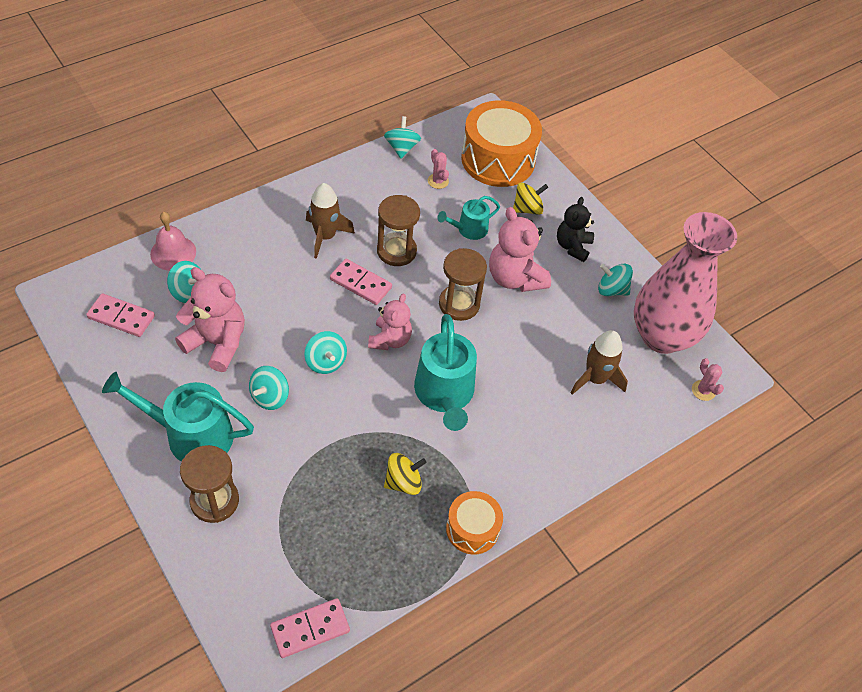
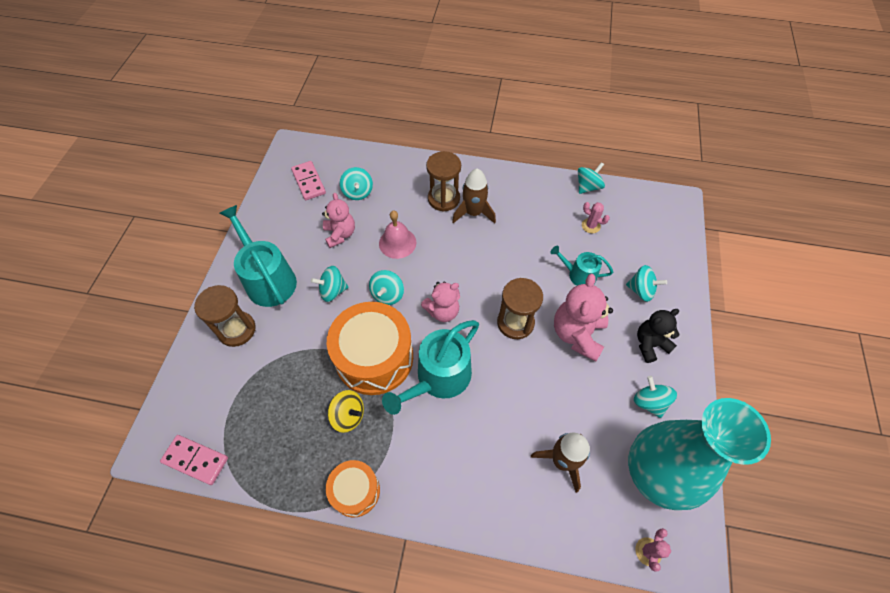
camera: 50 degrees right, 5 degrees up
(173, 253) = (375, 163): pink bell -> pink bell (397, 243)
(217, 343) = (340, 234): pink teddy bear -> pink teddy bear, size x0.67
(361, 283) = (463, 259): pink domino -> none
(396, 251) = (510, 254): brown hourglass -> brown hourglass (443, 199)
(438, 181) = (590, 226): pink cactus -> pink cactus turned 75 degrees counterclockwise
(498, 159) = (654, 239): orange drum -> orange drum (374, 357)
(527, 209) = (641, 290): yellow spinning top -> turquoise spinning top
(662, 336) = (656, 474): pink vase -> turquoise vase

